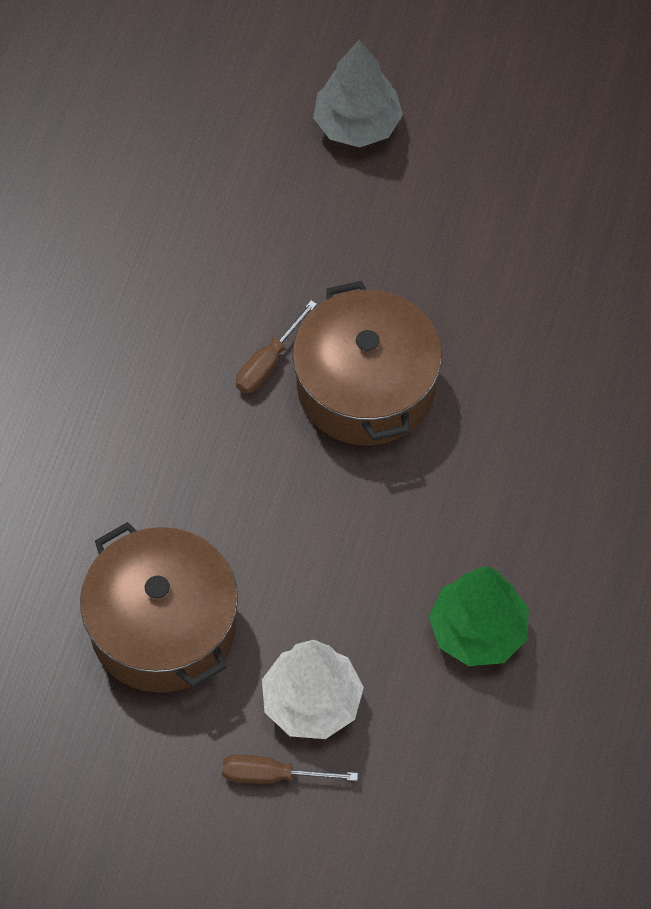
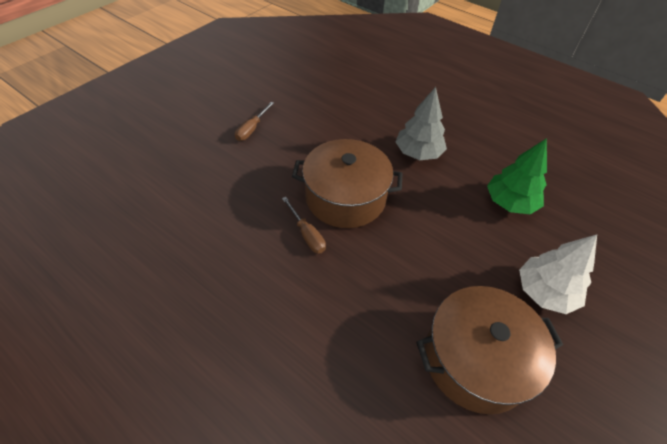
camera: 70 degrees left, 10 degrees down
(272, 775) = (595, 331): brown screwdriver -> brown screwdriver (252, 129)
(357, 124) = (185, 147): grey tree -> grey tree (418, 153)

